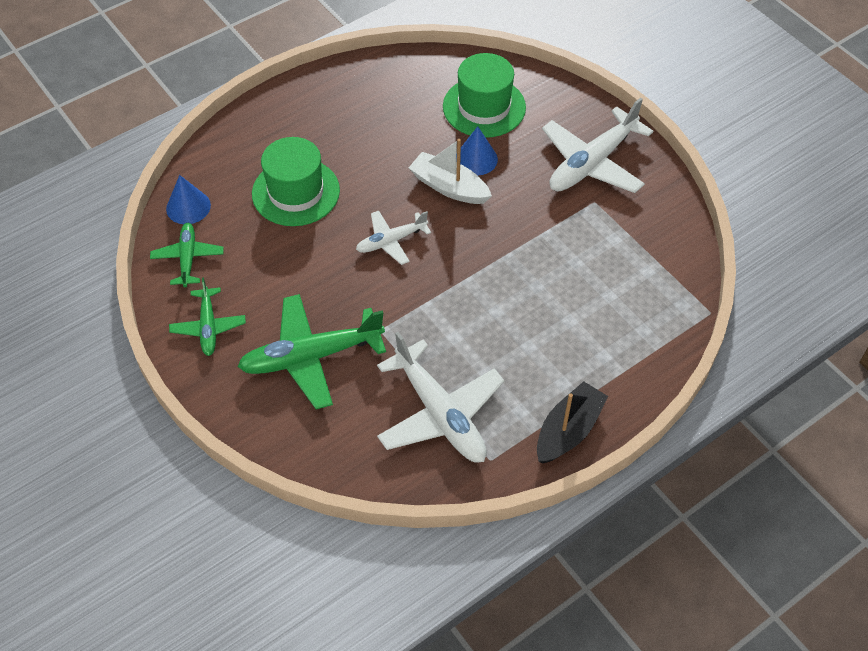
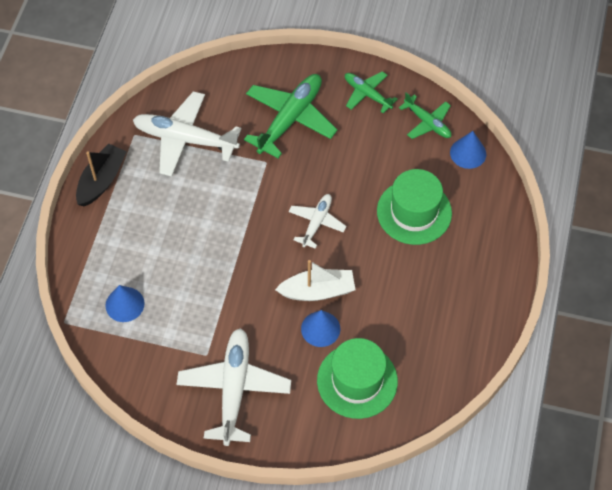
camera: 140 degrees right, 5 degrees up
(568, 430) = (101, 180): black boat -> black boat turned 150 degrees counterclockwise
(638, 290) = (125, 304): none -> blue cone

